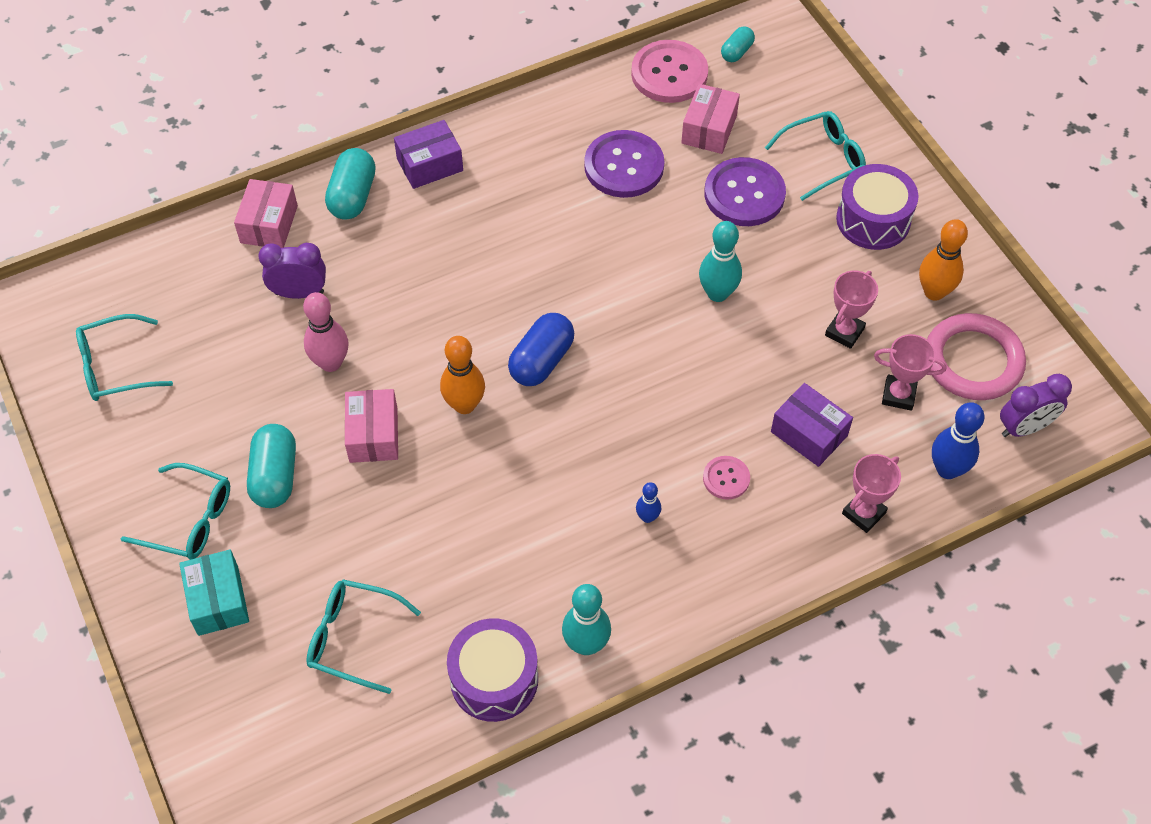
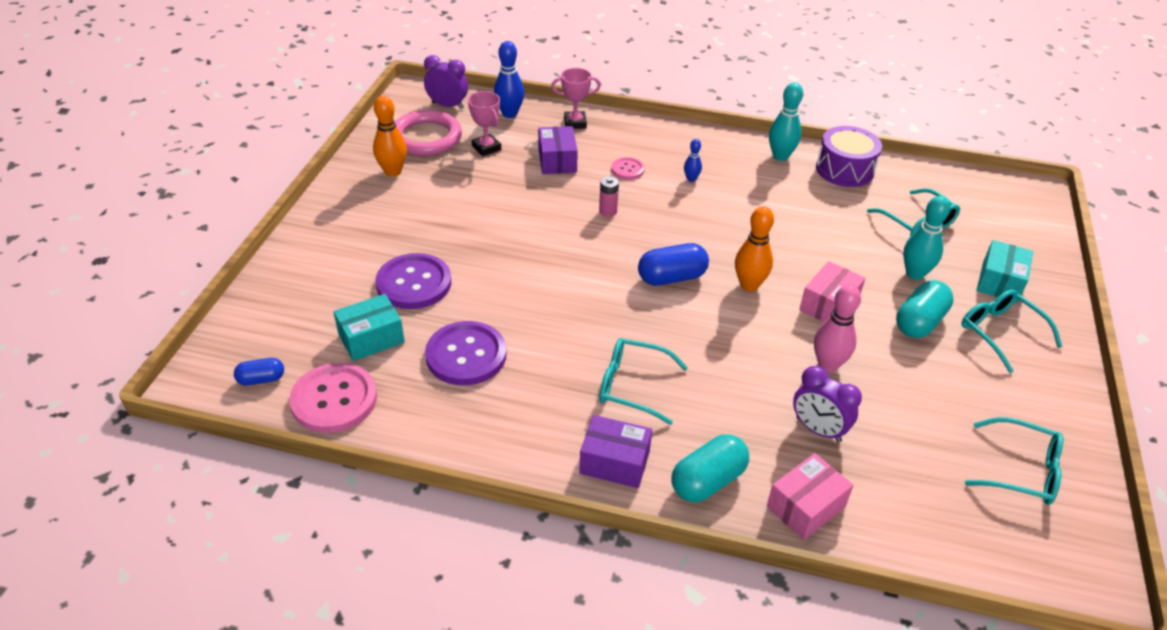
camera: 140 degrees left, 15 degrees down
(681, 400) = (608, 211): none -> pink battery
(709, 129) = (371, 338): pink box -> turquoise box
(717, 293) = (514, 244): turquoise bowling pin -> turquoise bowling pin (915, 274)
(736, 52) = (261, 379): turquoise capsule -> blue capsule
(823, 160) = (333, 269): turquoise glasses -> turquoise glasses (632, 386)
(844, 332) = (470, 185): pink trophy -> none
(873, 220) = (363, 221): purple drum -> none

